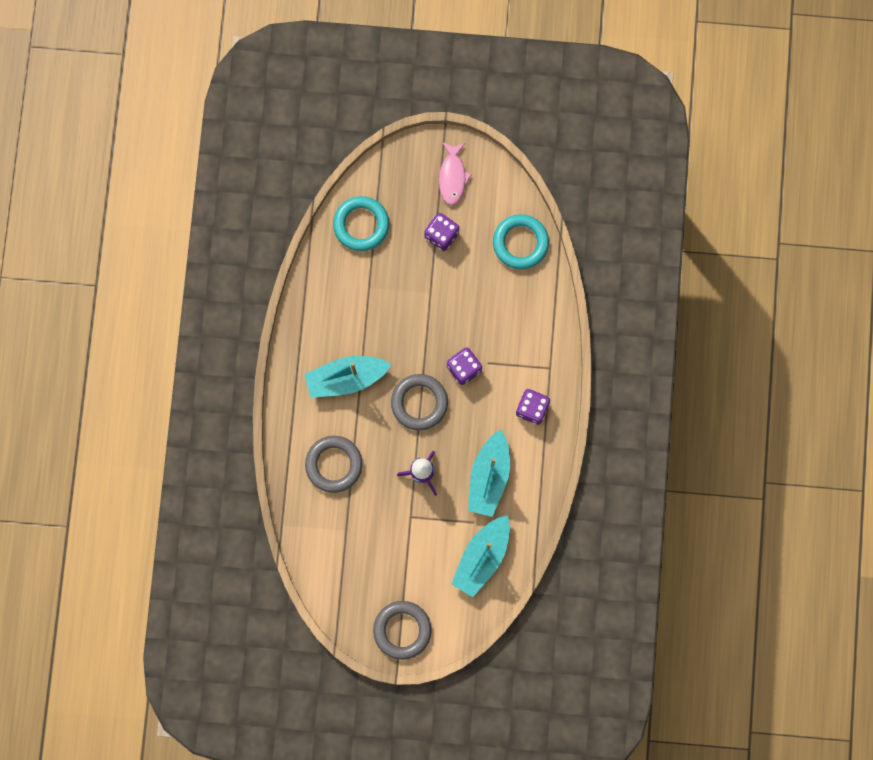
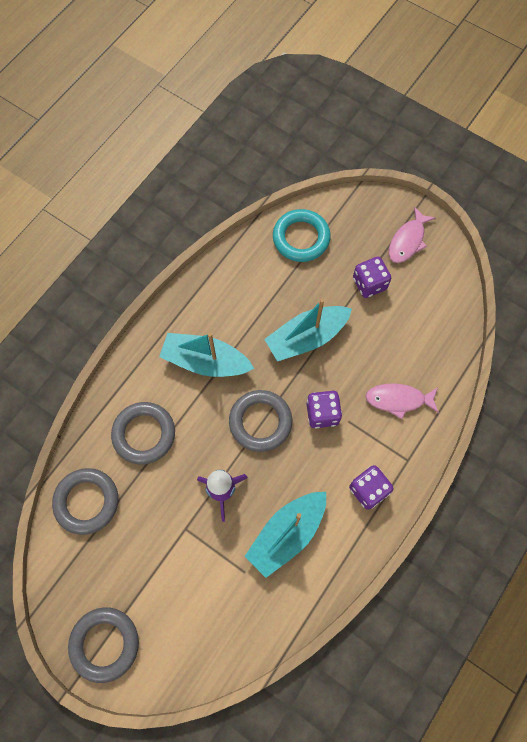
camera: 30 degrees right, 10 degrees down
(323, 540) = (87, 501): none -> grey ring
(482, 557) = (232, 615): turquoise boat -> turquoise boat (306, 337)
(517, 323) = (398, 400): none -> pink fish
(520, 243) = (441, 329): turquoise ring -> none

